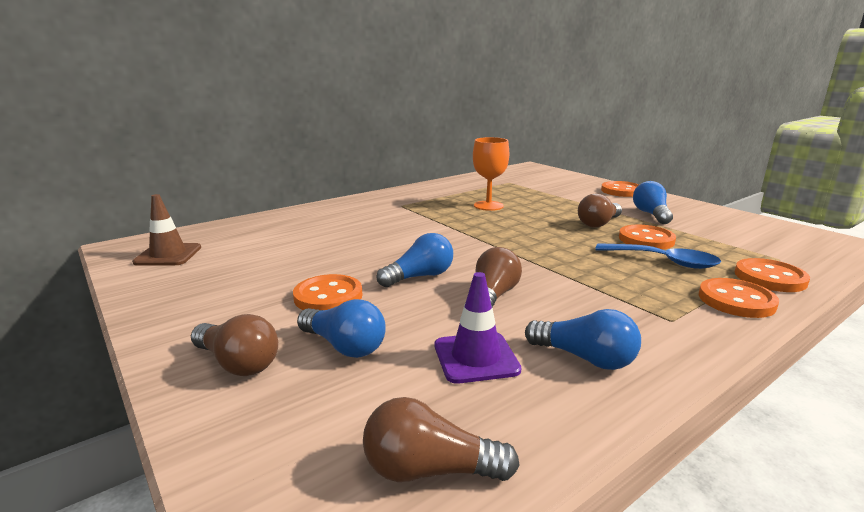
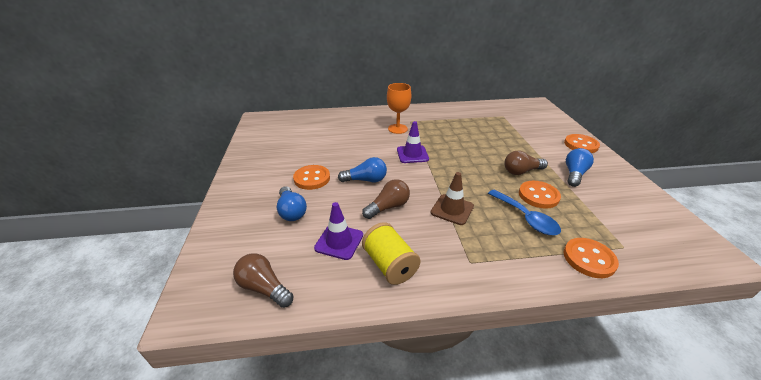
camera: 30 degrees right, 15 degrees up
(168, 255) = (270, 129): brown traffic cone -> brown traffic cone (452, 209)
(238, 363) = (246, 204): brown light bulb -> none
(449, 236) = (412, 154): none -> purple traffic cone
(488, 206) = (463, 135): orange goblet -> orange goblet (397, 129)
(585, 358) = (390, 265): blue light bulb -> yellow spool
(736, 300) = (534, 266): orange button -> none

